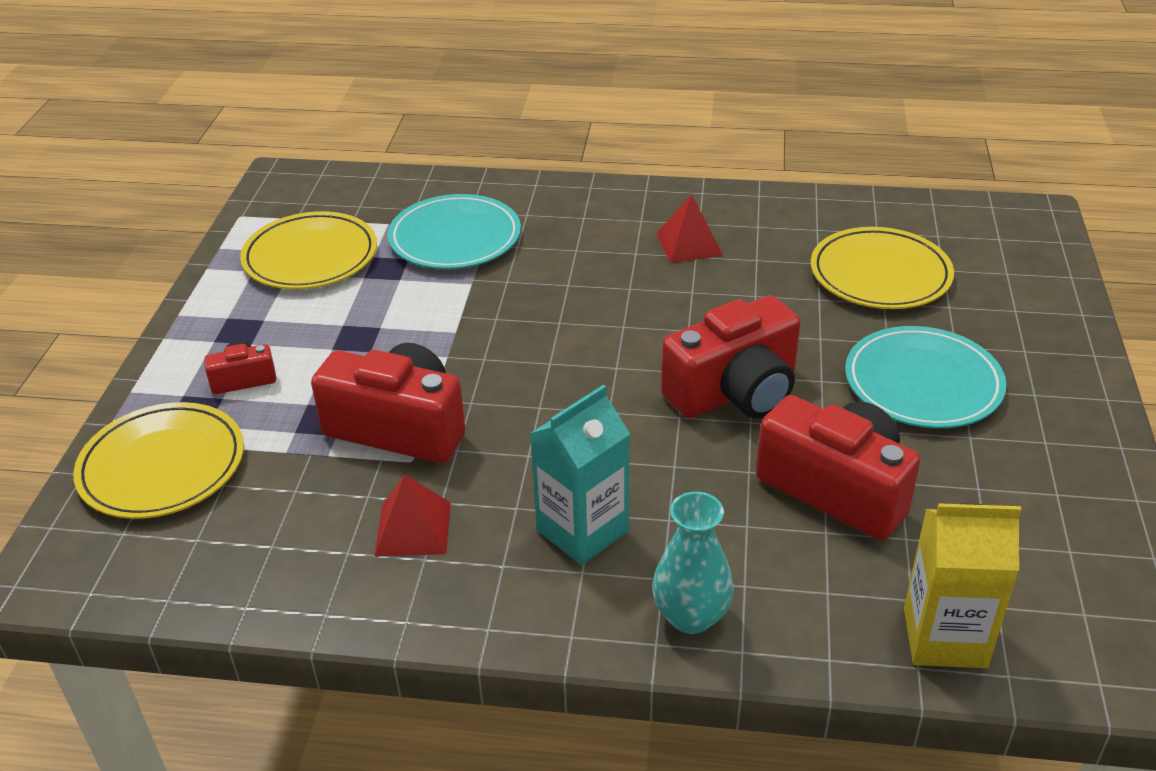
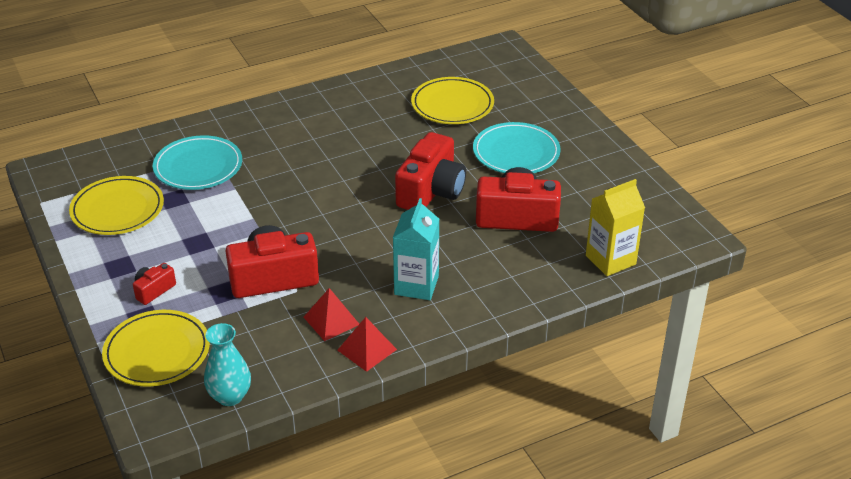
camera: 35 degrees left, 0 degrees up
(689, 244) = (338, 123): red pyramid -> red pyramid (367, 350)
(691, 616) = (499, 299): turquoise vase -> turquoise vase (230, 396)

